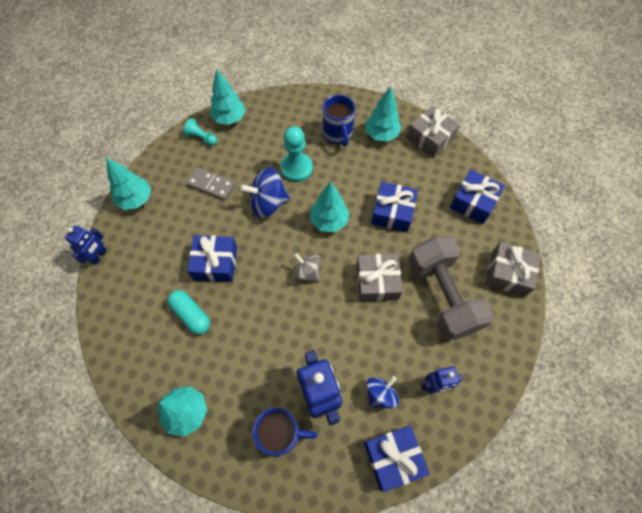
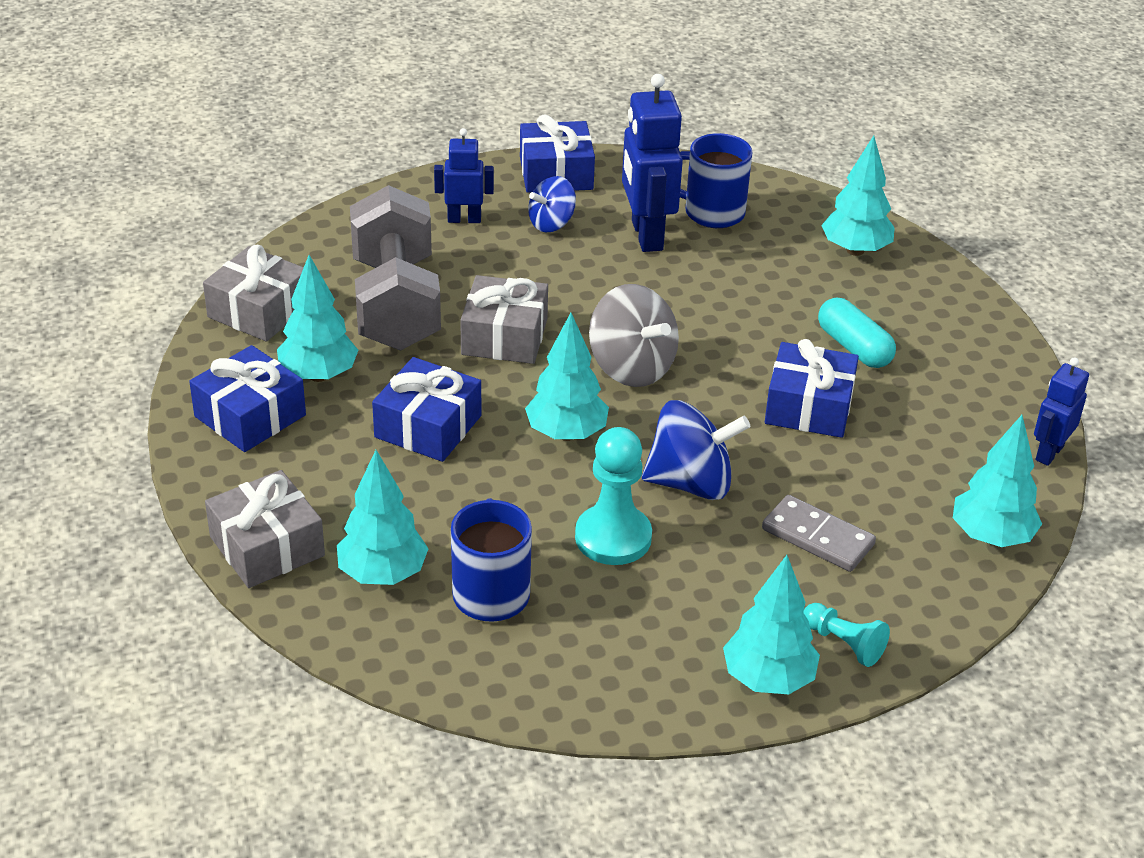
camera: 170 degrees left, 25 degrees down
(307, 272) = (631, 367): grey spinning top -> grey spinning top, size x1.60
(456, 234) = (318, 375): none -> turquoise tree

